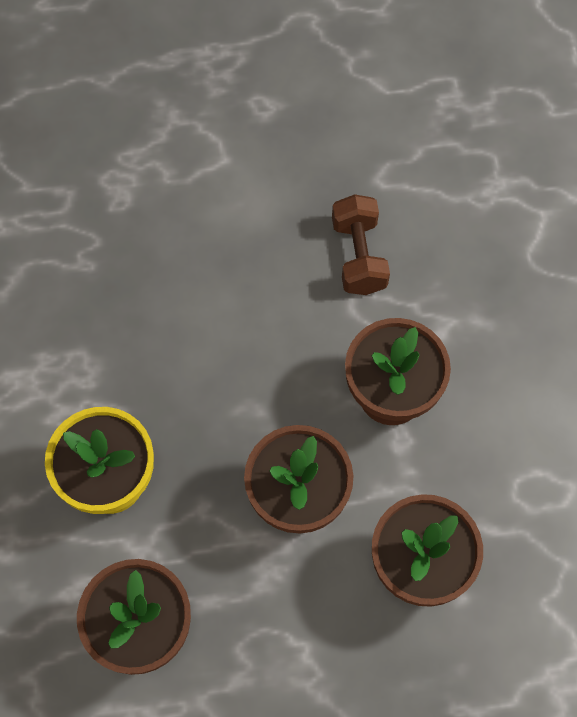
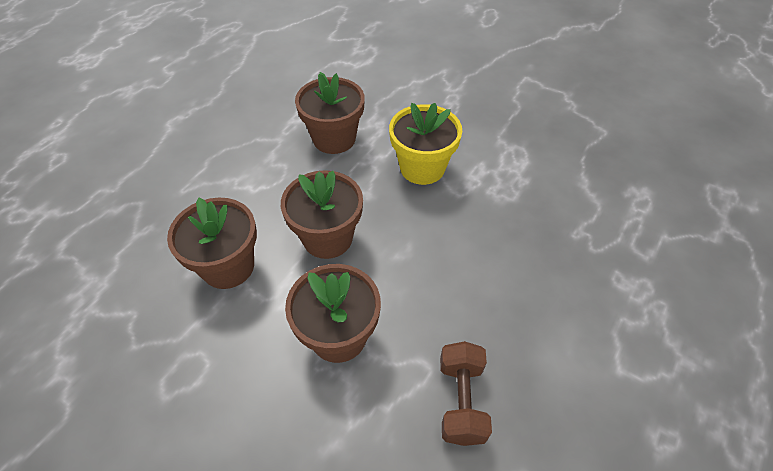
camera: 130 degrees right, 15 degrees down
(358, 256) = (461, 401): brown dumbbell -> brown dumbbell turned 60 degrees clockwise

